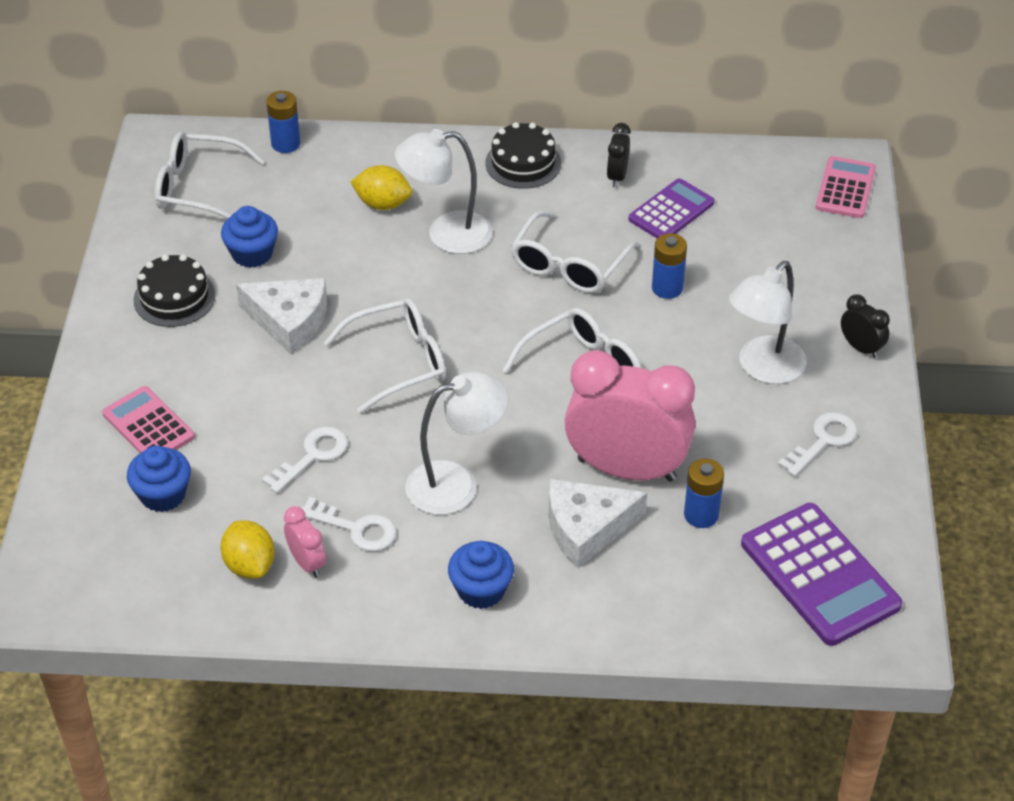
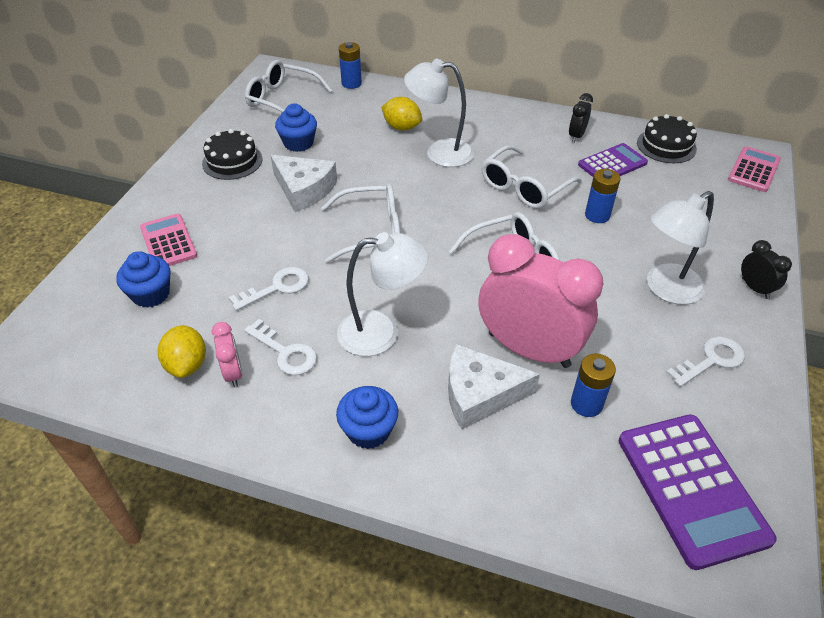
camera: 15 degrees right, 0 degrees up
(523, 163) = (510, 118): black cake -> black cake (666, 146)

